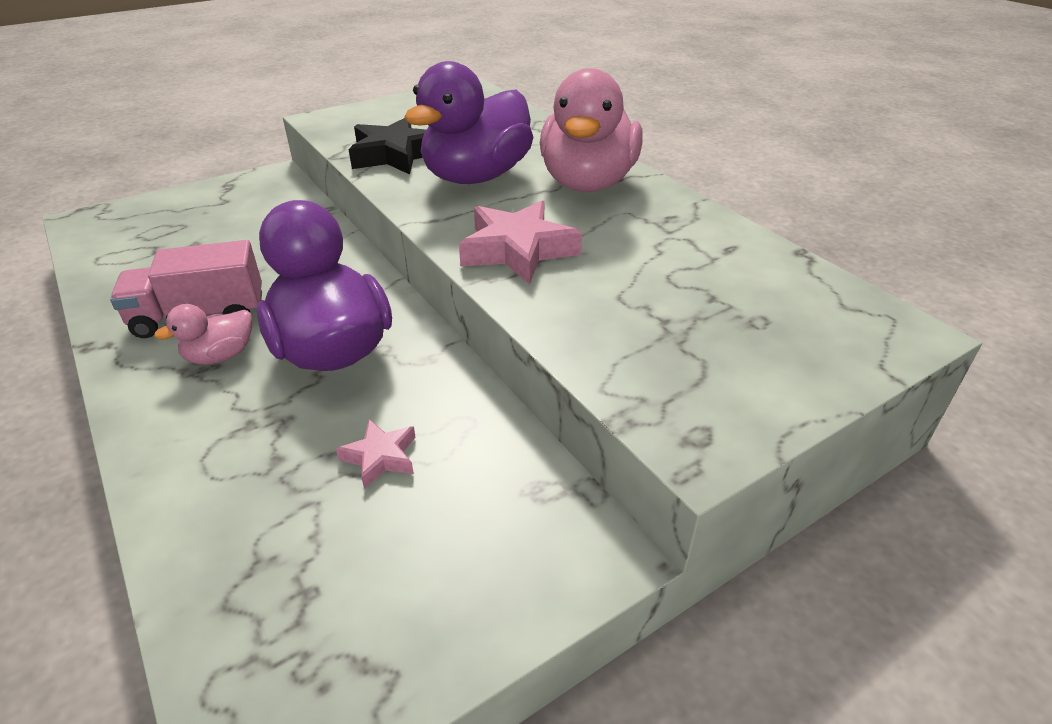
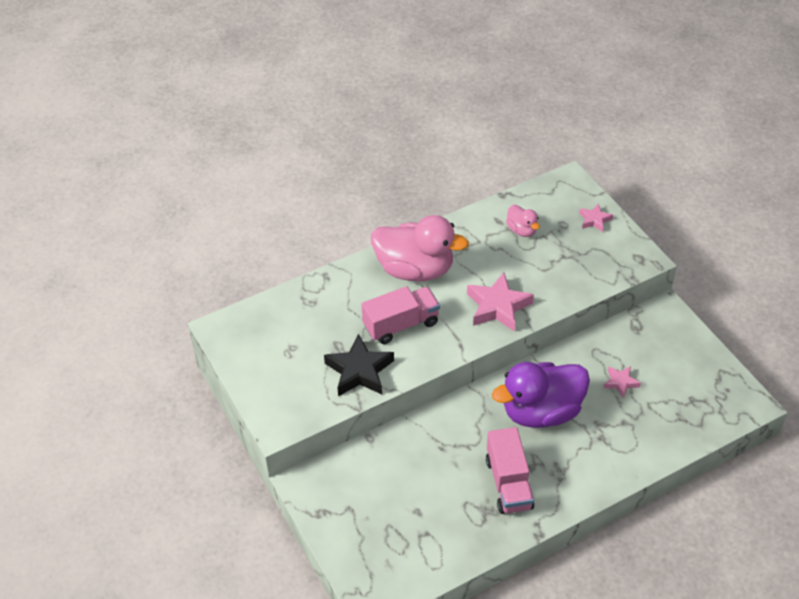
camera: 85 degrees left, 10 degrees up
(220, 356) = (547, 463): pink duck -> pink duck (522, 230)
(476, 177) = (401, 324): purple duck -> pink truck
(796, 365) = (594, 220): none -> pink star

